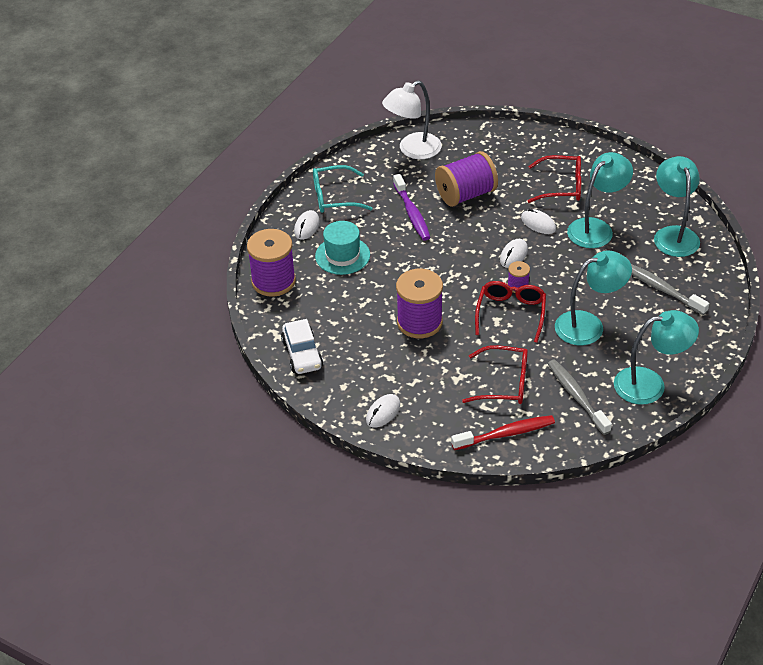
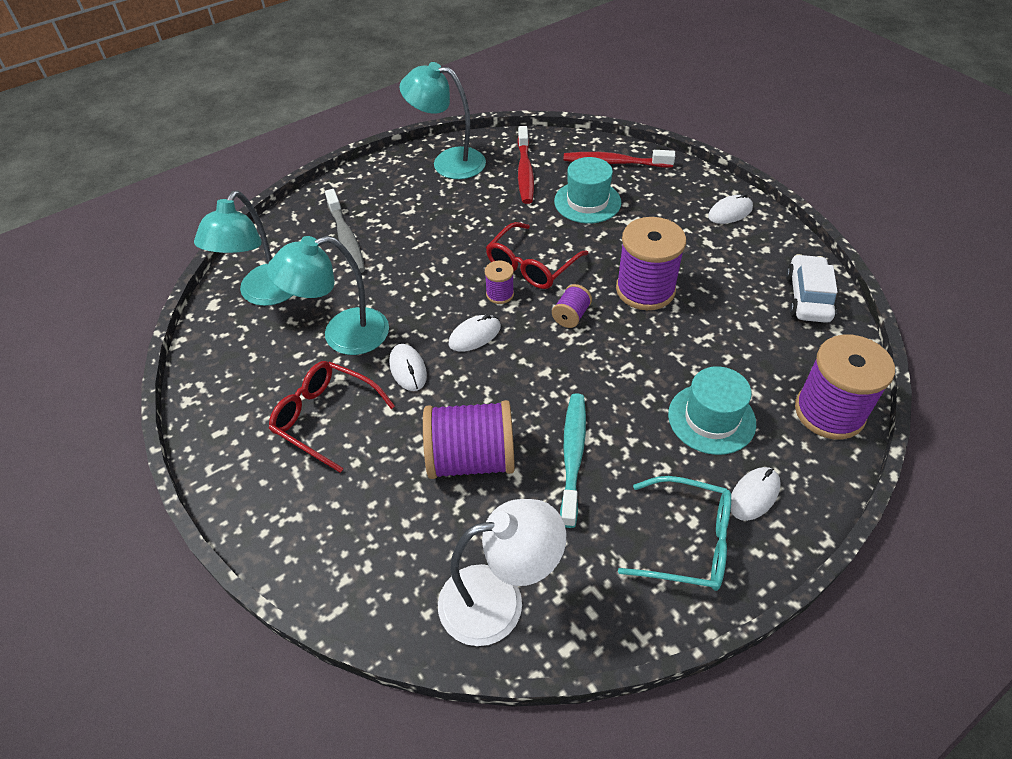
camera: 155 degrees left, 5 degrees up
(412, 213) = (573, 455): purple toothbrush -> turquoise toothbrush
(460, 287) = (571, 316): none -> purple spool
(504, 383) = (587, 202): red glasses -> turquoise hat
(576, 396) = (525, 172): grey toothbrush -> red toothbrush
(589, 325) = (457, 228): turquoise lamp -> none

